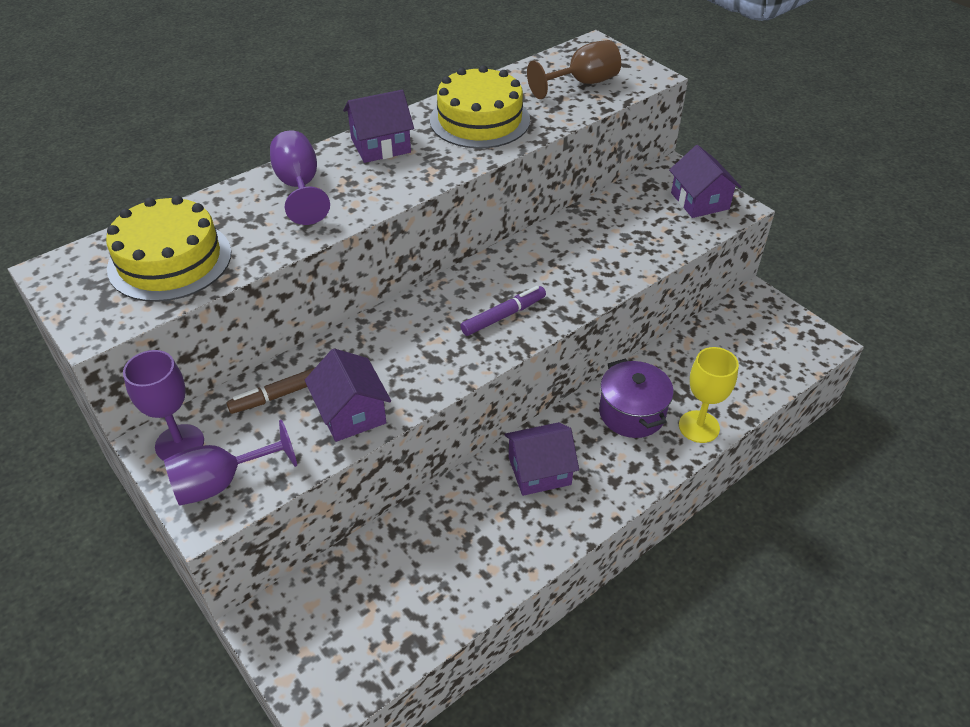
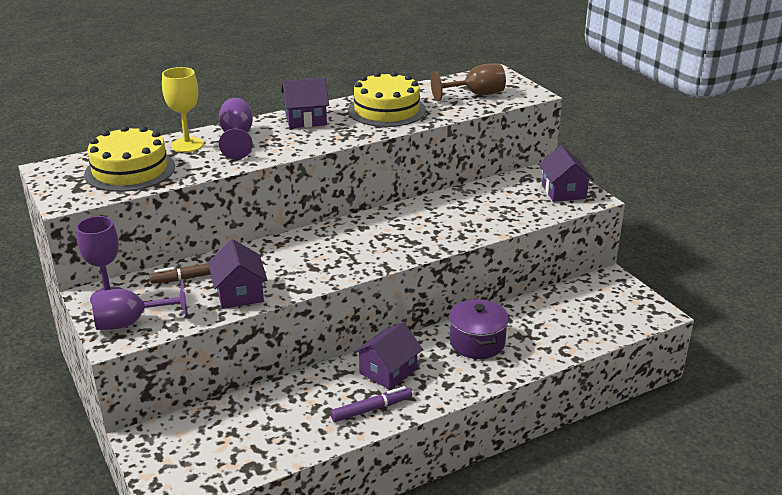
camera: 10 degrees right, 15 degrees down
(503, 316) = (377, 248): purple marker -> purple marker (371, 409)
(539, 471) = (388, 371): purple house -> purple house turned 45 degrees counterclockwise
(699, 427) = (530, 357): yellow goblet -> yellow goblet (187, 145)

